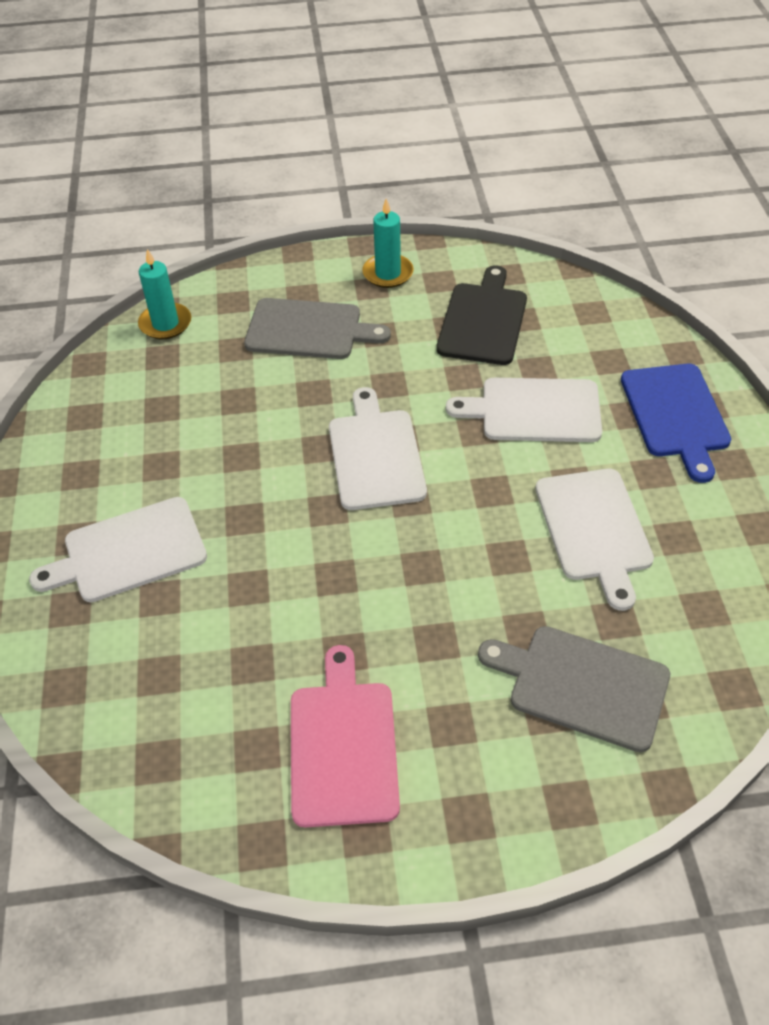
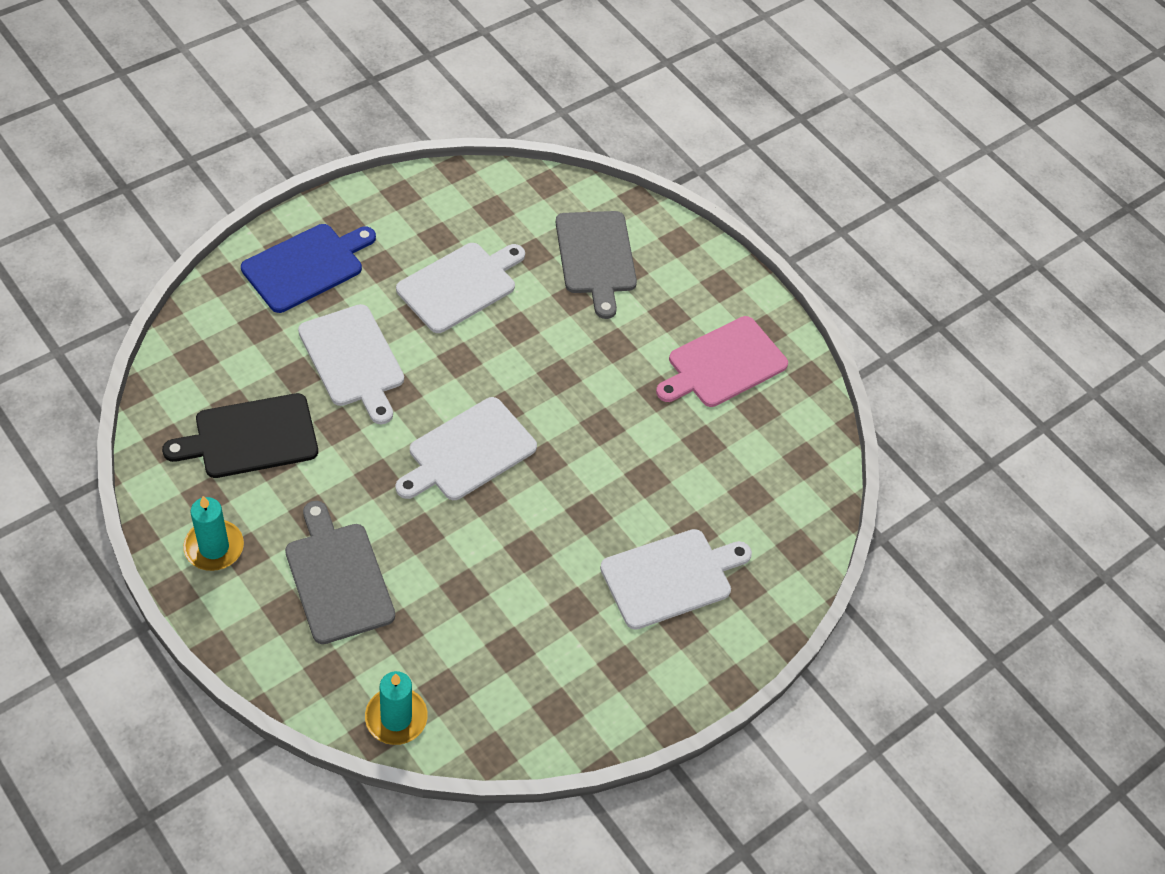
camera: 130 degrees left, 5 degrees up
(129, 552) = (670, 577): white cutting board -> white cutting board turned 60 degrees counterclockwise

